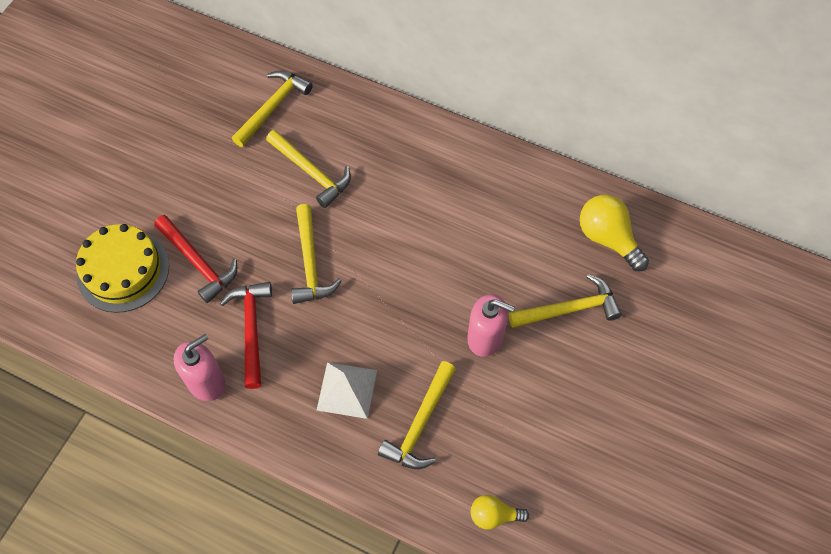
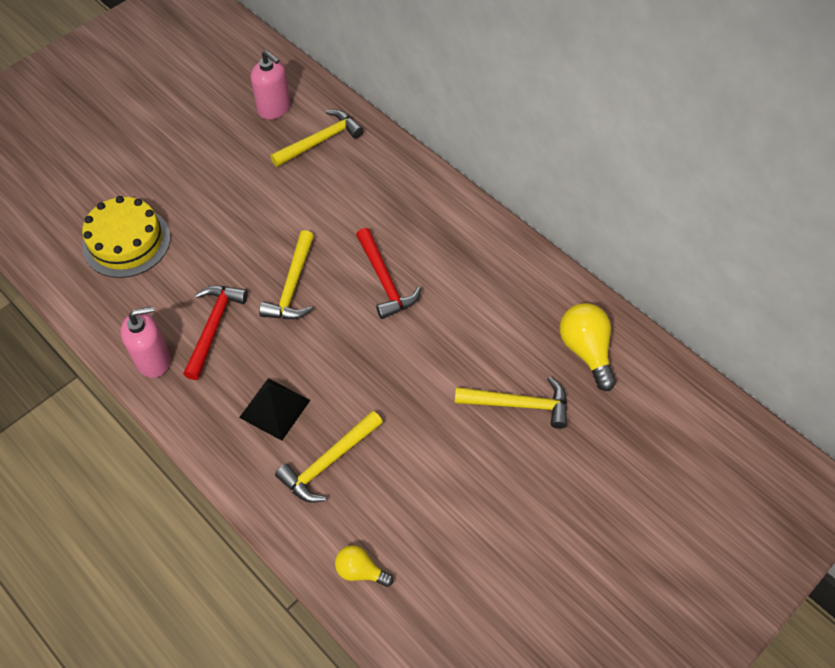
camera: 20 degrees right, 5 degrees down
(198, 263) = (193, 255): red hammer -> red hammer (384, 281)
(311, 172) = (329, 207): yellow hammer -> none
(347, 390) = (275, 408): white pyramid -> black pyramid
(485, 338) = (425, 404): pink soap dispenser -> pink soap dispenser (274, 108)

